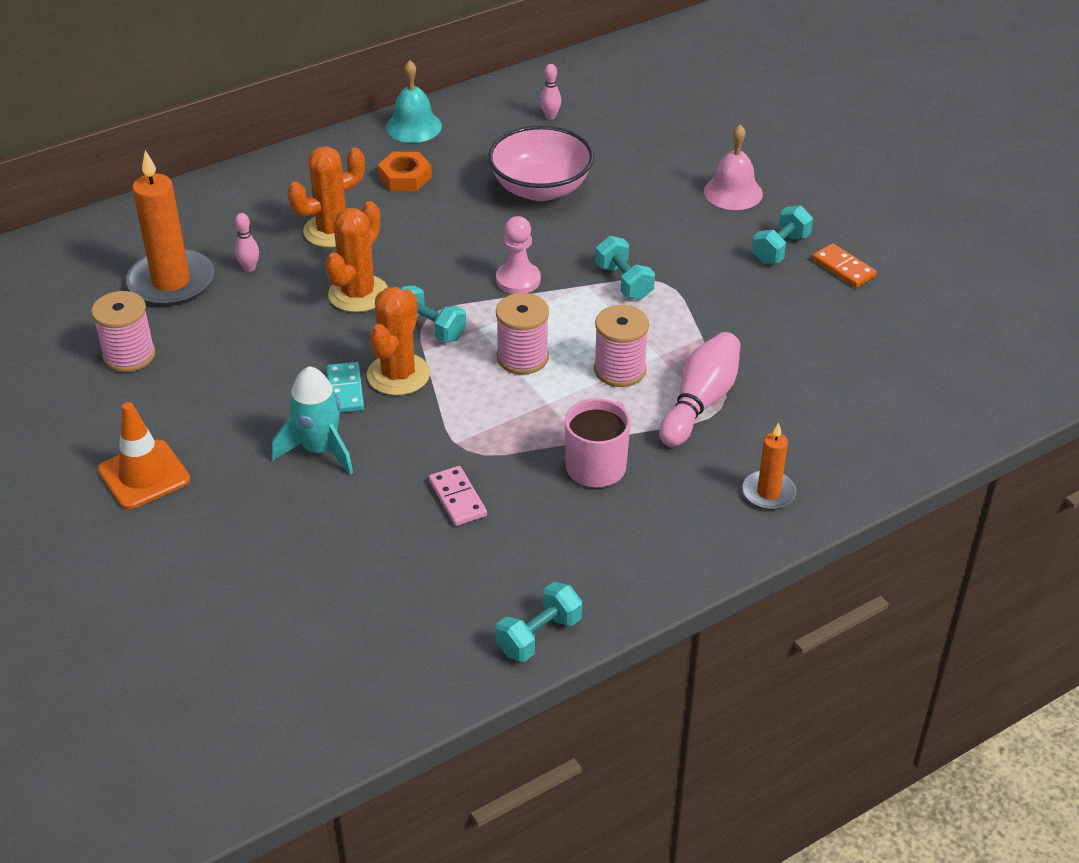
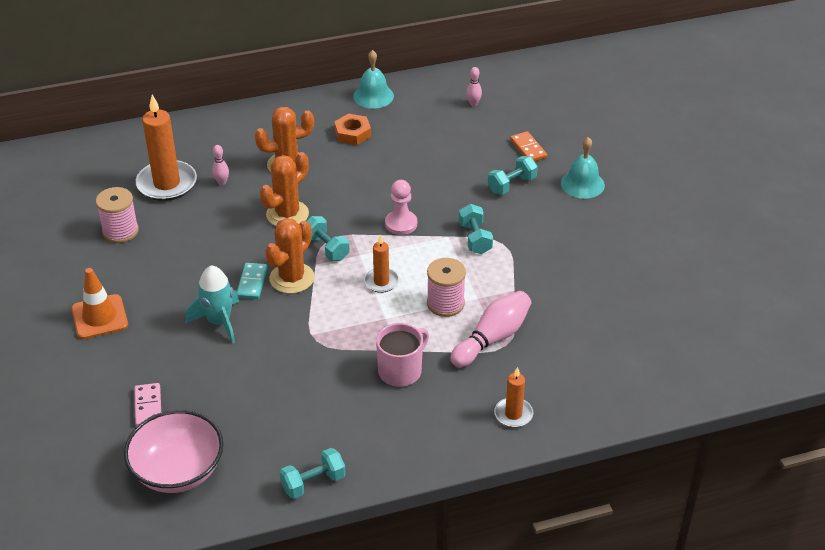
camera: 15 degrees right, 0 degrees up
(458, 498) = (297, 375): pink domino -> pink domino (148, 406)
(522, 358) = (381, 282): pink spool -> orange candle
(540, 189) = (444, 158): pink bowl -> pink bowl (178, 471)
(733, 192) = (582, 184): pink bell -> turquoise bell
(780, 249) = (599, 233): turquoise dumbbell -> turquoise dumbbell (511, 185)
(843, 268) = (639, 256): orange domino -> orange domino (528, 149)

